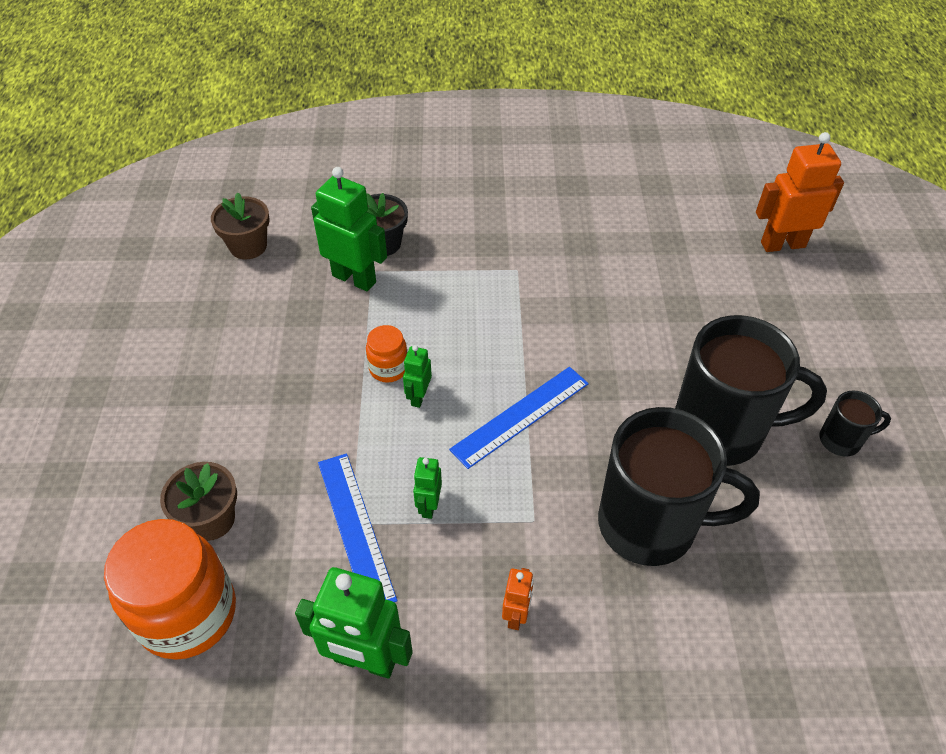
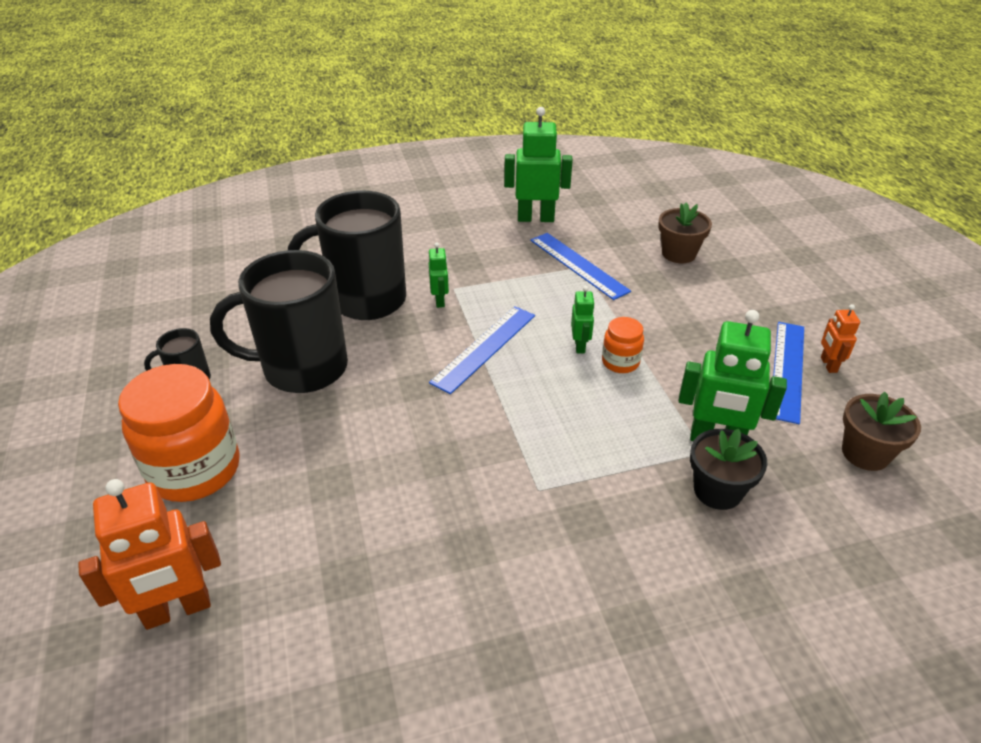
camera: 165 degrees right, 10 degrees down
(187, 613) = (652, 218): orange jar -> orange jar (195, 470)
(237, 326) = (787, 370): none -> blue ruler
(428, 506) = (533, 283): green robot -> green robot (440, 301)
(516, 615) = (452, 246): orange robot -> orange robot (828, 365)

